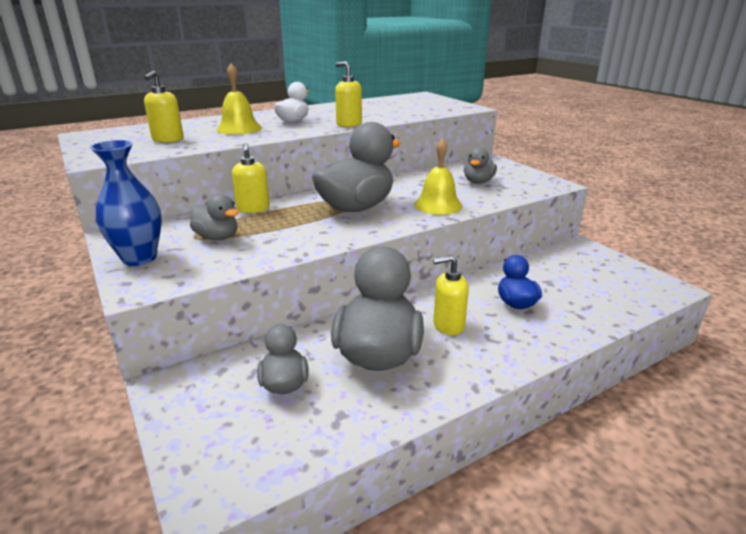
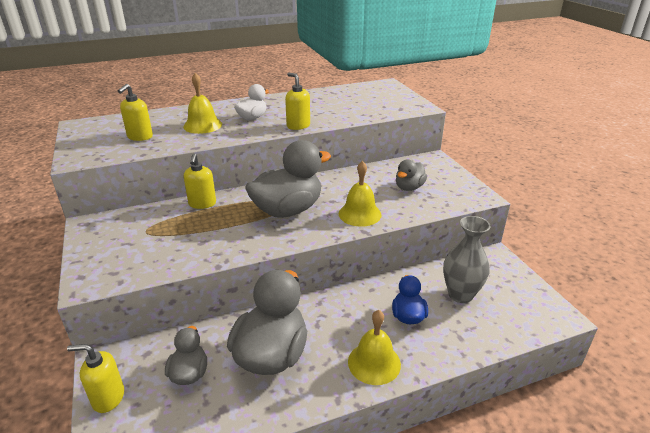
camera: 10 degrees right, 5 degrees up
(139, 258) = (98, 251): blue vase -> none
(217, 237) = (163, 234): grey duck -> none
(448, 325) = (340, 332): yellow soap dispenser -> yellow soap dispenser (108, 398)
(499, 348) = (374, 363): none -> yellow bell
(561, 279) = (460, 294): none -> grey vase

